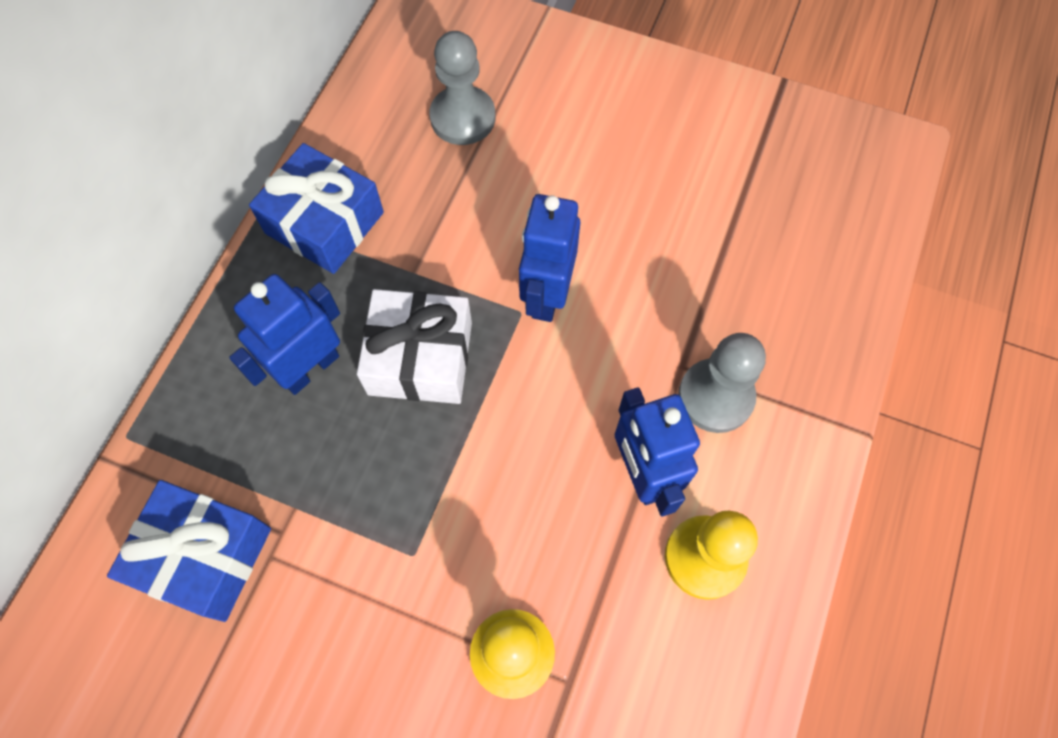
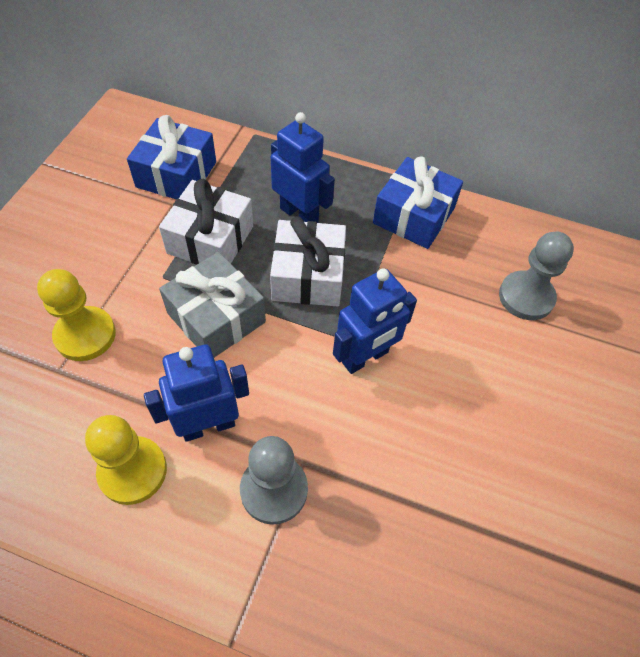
camera: 85 degrees right, 10 degrees down
(347, 491) = (210, 239): none -> white gift
(485, 474) = (216, 317): none -> grey gift
(546, 295) = (365, 358): blue robot -> blue robot turned 135 degrees clockwise

